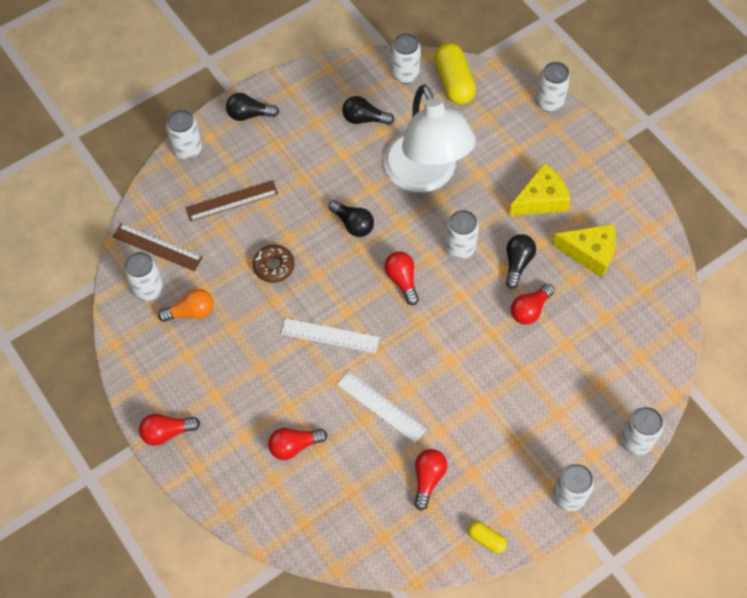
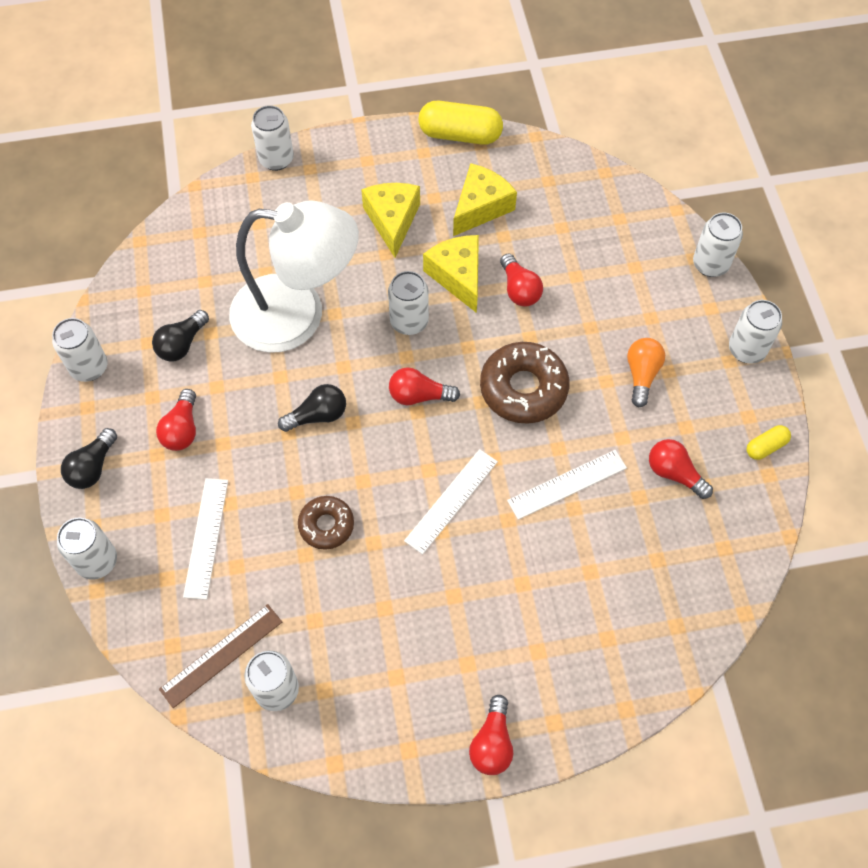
camera: 65 degrees left, 0 degrees up
(191, 312) = (338, 649): orange light bulb -> orange light bulb (641, 375)
(232, 201) = (206, 537): brown ruler -> white ruler
(294, 446) = (575, 598): red light bulb -> red light bulb (182, 429)
(404, 74) = (147, 277): white can -> white can (89, 367)
(445, 346) = (523, 388): none -> brown donut
(453, 82) = (191, 234): yellow capsule -> yellow capsule (460, 135)
(517, 263) = (458, 276): black light bulb -> yellow cheese

